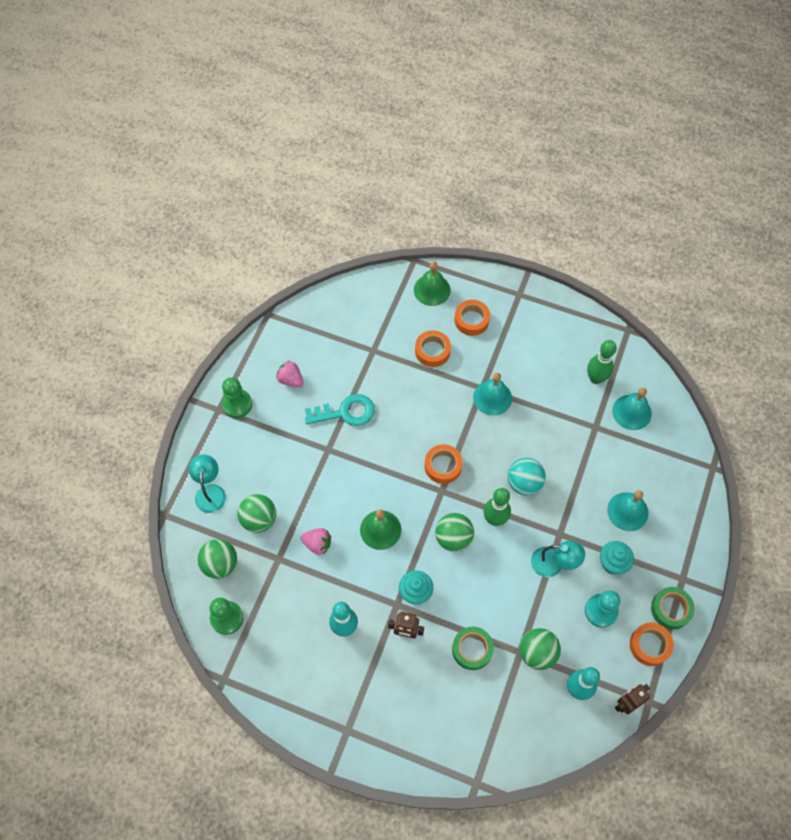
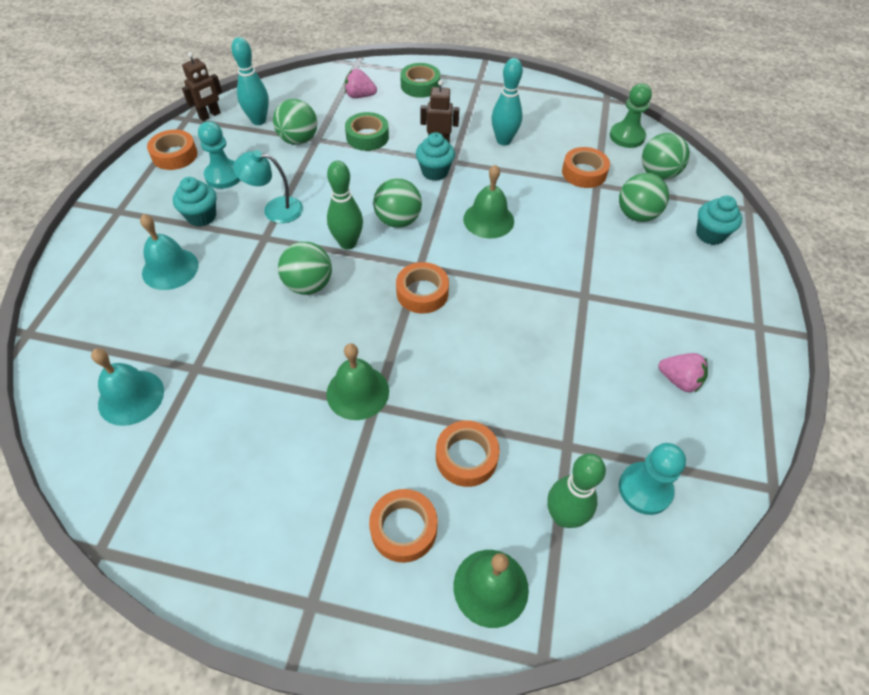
camera: 170 degrees right, 10 degrees down
(210, 492) = (710, 234): turquoise lamp -> turquoise cupcake
(237, 404) = (738, 336): green pawn -> none
(284, 574) = (584, 173): none -> orange tape
(317, 544) = (558, 200): pink strawberry -> pink strawberry (360, 96)
(338, 322) = (645, 489): none -> turquoise pawn
(345, 412) = (578, 344): turquoise key -> none
(492, 397) = (357, 392): turquoise bell -> green bell
(524, 483) = (309, 285): turquoise ball -> green ball
(596, 378) = (181, 445): green bowling pin -> green bowling pin (563, 516)
(671, 609) = (141, 184): green tape -> green tape (420, 85)

